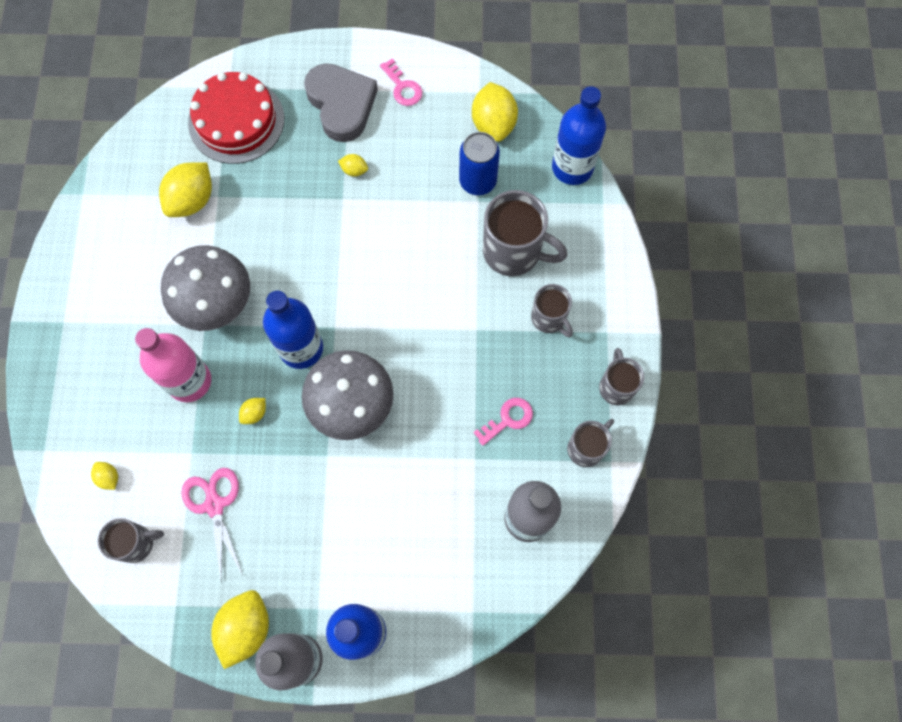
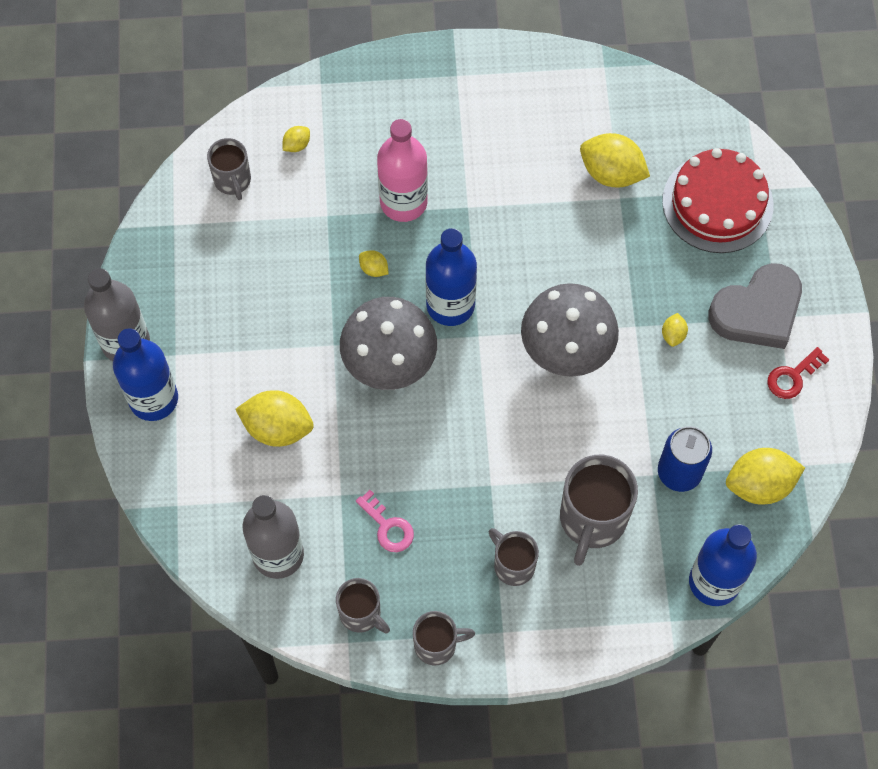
camera: 85 degrees right, 5 degrees down
(214, 505) = (275, 245): pink scissors -> none
(217, 304) = (491, 215): grey mushroom -> grey mushroom (566, 350)
(245, 628) = (154, 290): yellow lemon -> yellow lemon (277, 428)
(403, 87) = (793, 376): pink key -> red key
(549, 318) = (513, 565): grey mug -> grey mug turned 90 degrees clockwise

